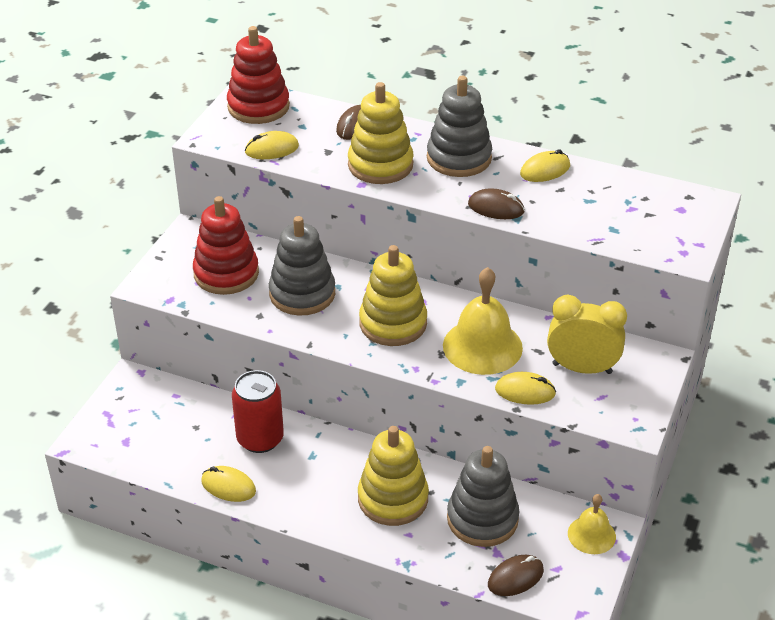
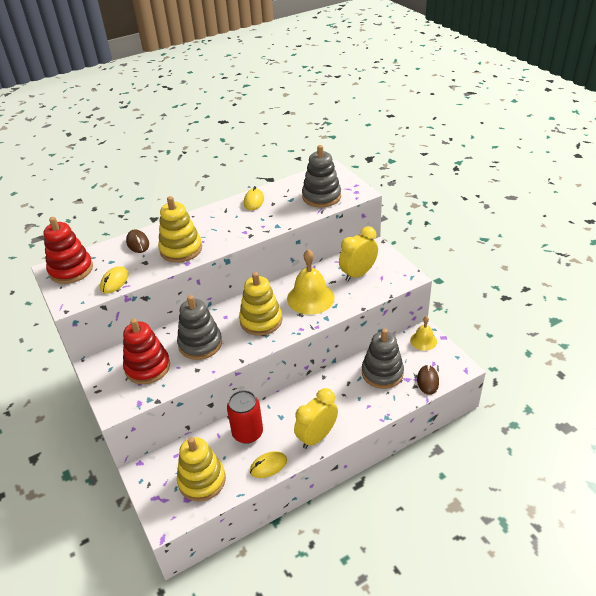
camera: 50 degrees left, 0 degrees up
(311, 508) = (317, 437): none -> yellow clock
(393, 499) = (340, 399): yellow stacking toy -> yellow stacking toy (202, 480)
(459, 158) = (210, 222): grey stacking toy -> grey stacking toy (321, 196)
(496, 208) = (262, 228): brown mouse -> none
(525, 391) = (354, 299): yellow mouse -> none

